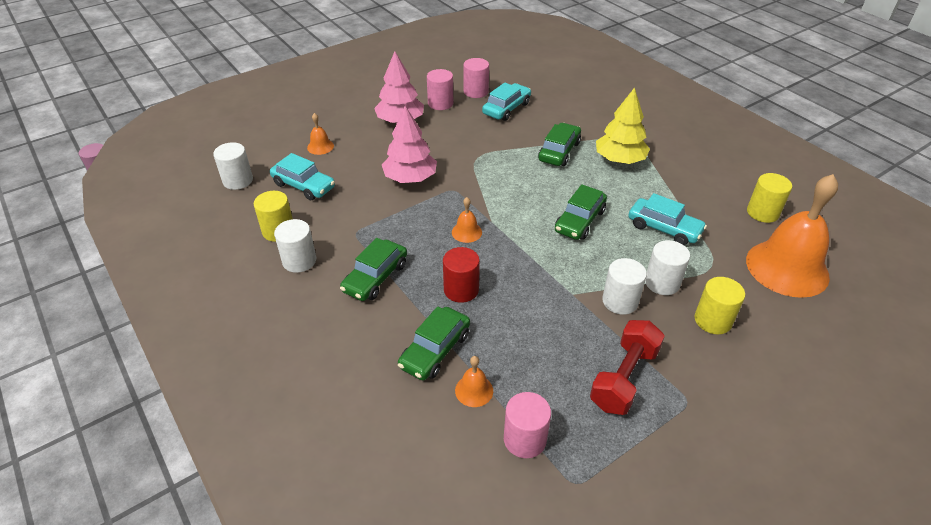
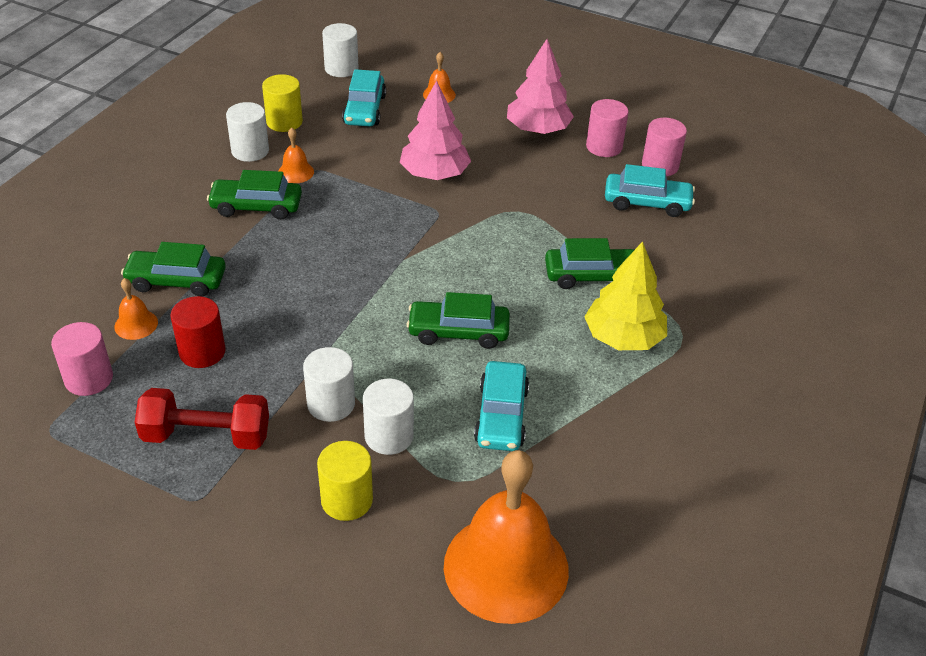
camera: 60 degrees right, 0 degrees up
(461, 290) = (274, 271): red cylinder -> red cylinder (202, 352)
(466, 232) = (371, 246): orange bell -> orange bell (295, 172)
(762, 212) = (620, 520): yellow cylinder -> none

